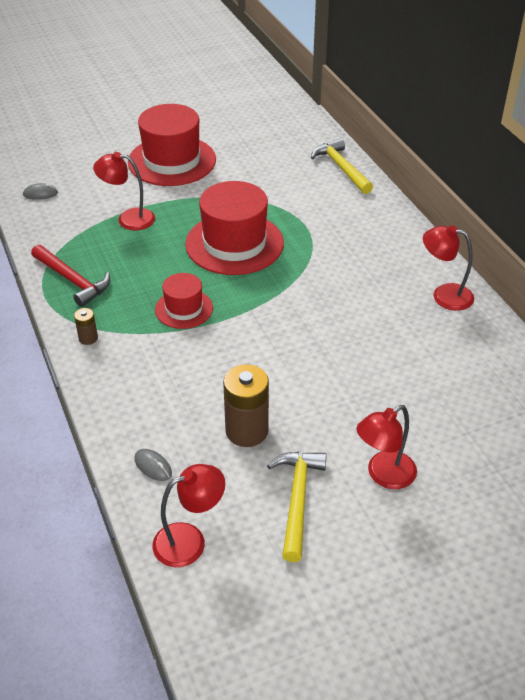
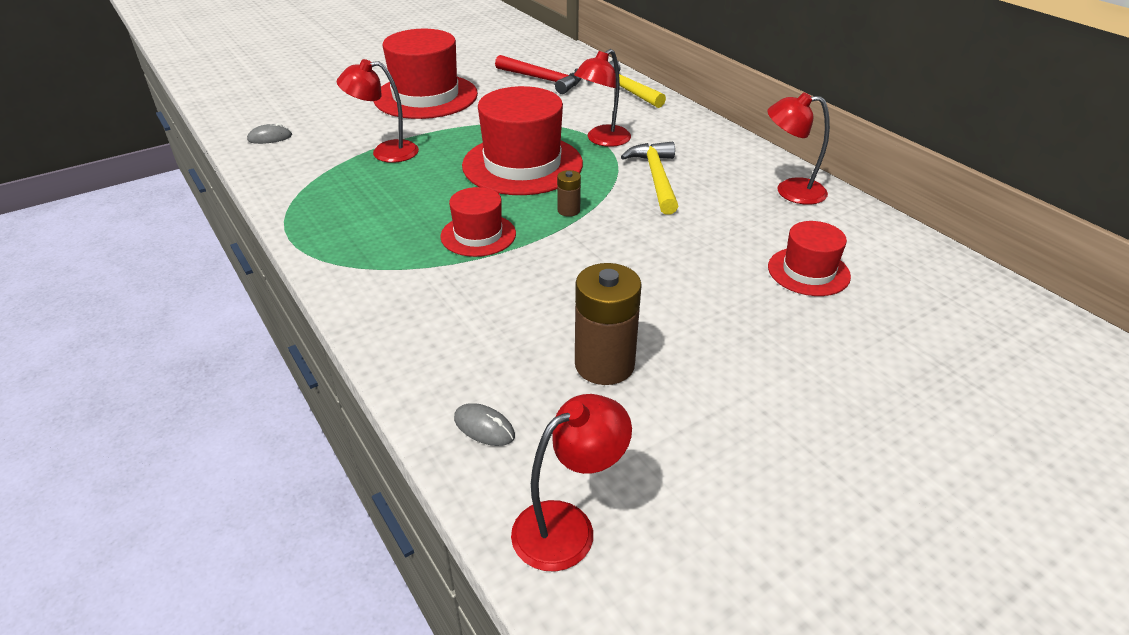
camera: 10 degrees left, 5 degrees down
(72, 280) = (325, 219): red hammer -> red hammer (543, 80)
(88, 338) = (357, 280): brown battery -> brown battery (568, 210)
(297, 500) = (707, 444): yellow hammer -> yellow hammer (656, 178)
(384, 475) = (811, 396): red lamp -> red lamp (602, 140)
(426, 373) = (808, 271): none -> red hat

